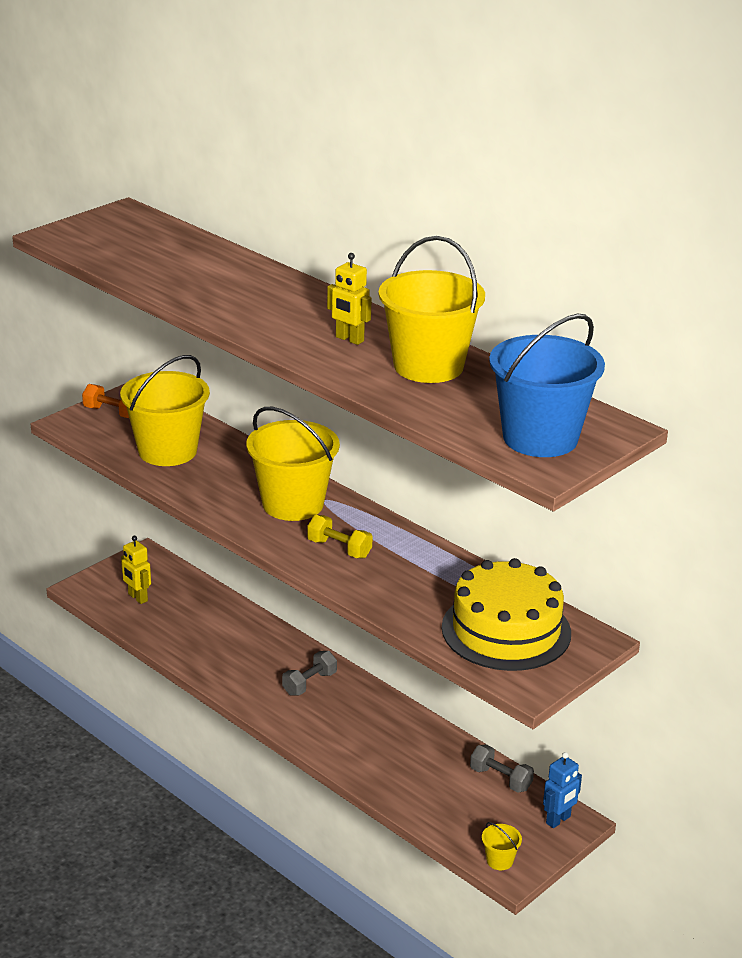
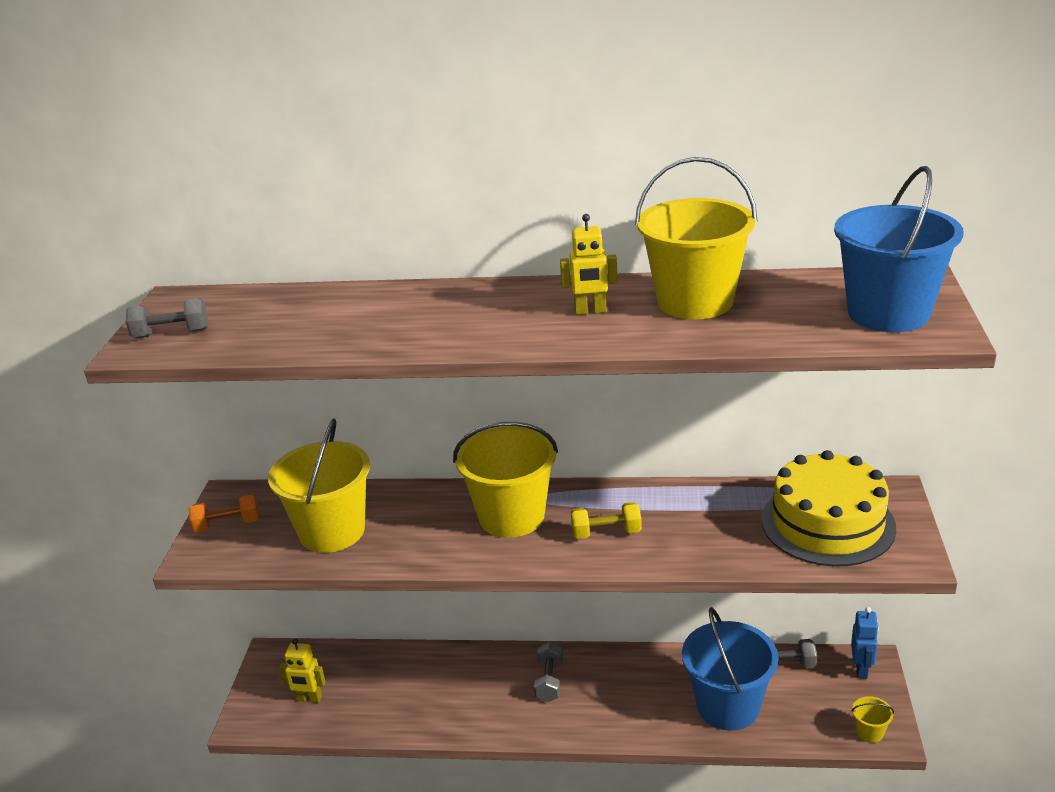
camera: 35 degrees left, 0 degrees up
(88, 234) = (171, 333): none -> grey dumbbell
(416, 778) = (728, 706): none -> blue bucket

